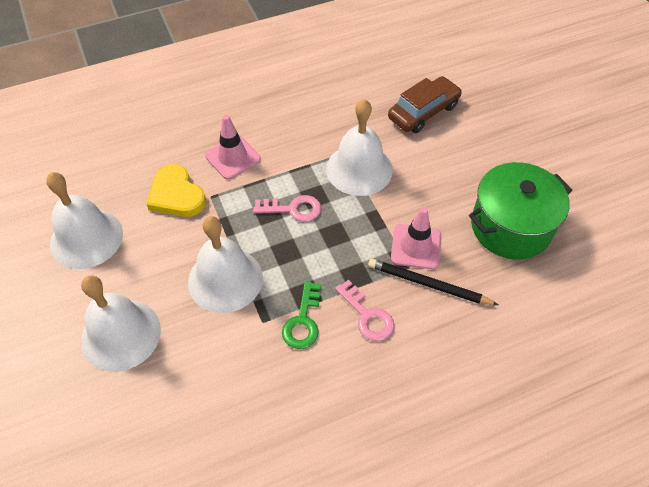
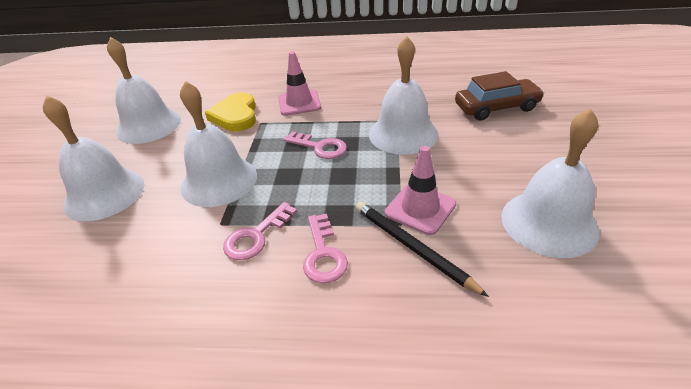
camera: 30 degrees right, 15 degrees down
(303, 321) = (256, 236): green key -> pink key
(511, 227) = (549, 223): green pot -> white bell

